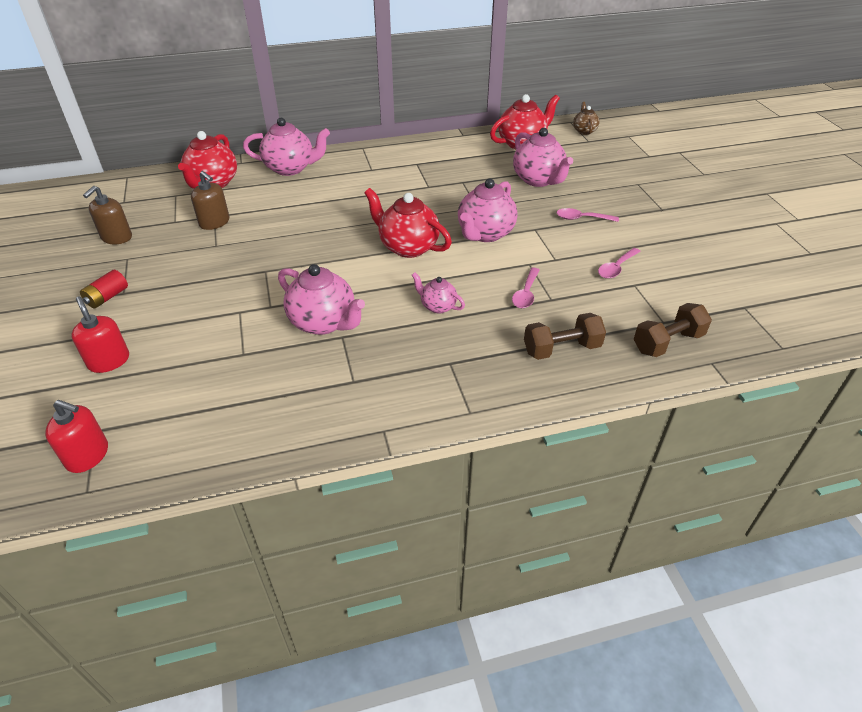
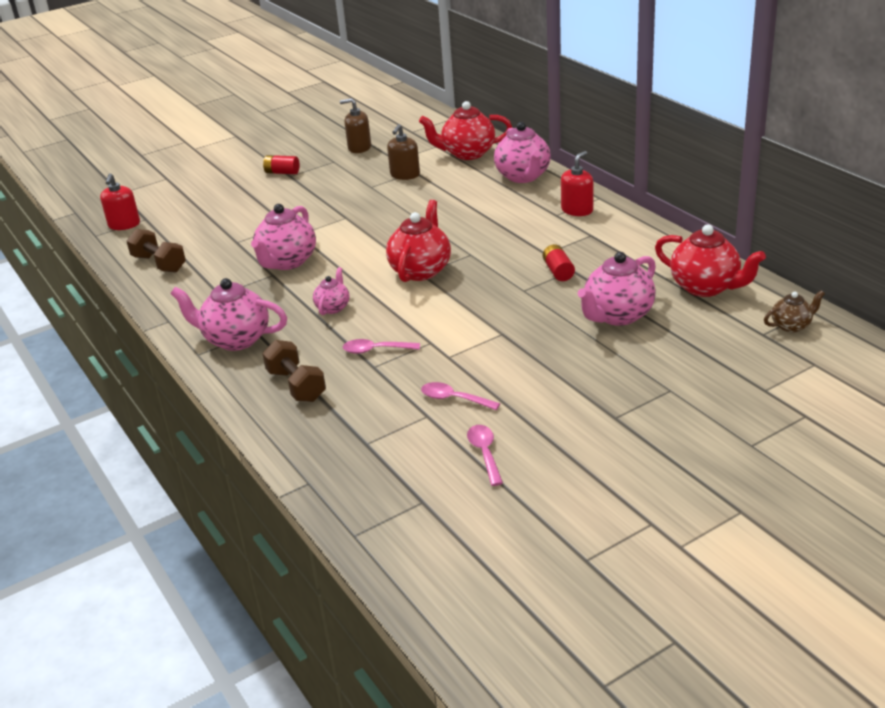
camera: 75 degrees right, 10 degrees down
(109, 361) = (213, 199): red soap dispenser -> red soap dispenser (577, 210)
(460, 187) = (558, 271): none -> red battery
(485, 234) = (472, 306): pink teapot -> pink teapot (235, 339)
(582, 218) = (547, 360): pink spoon -> pink spoon (485, 453)
(667, 342) = (331, 449): brown dumbbell -> brown dumbbell (159, 264)

